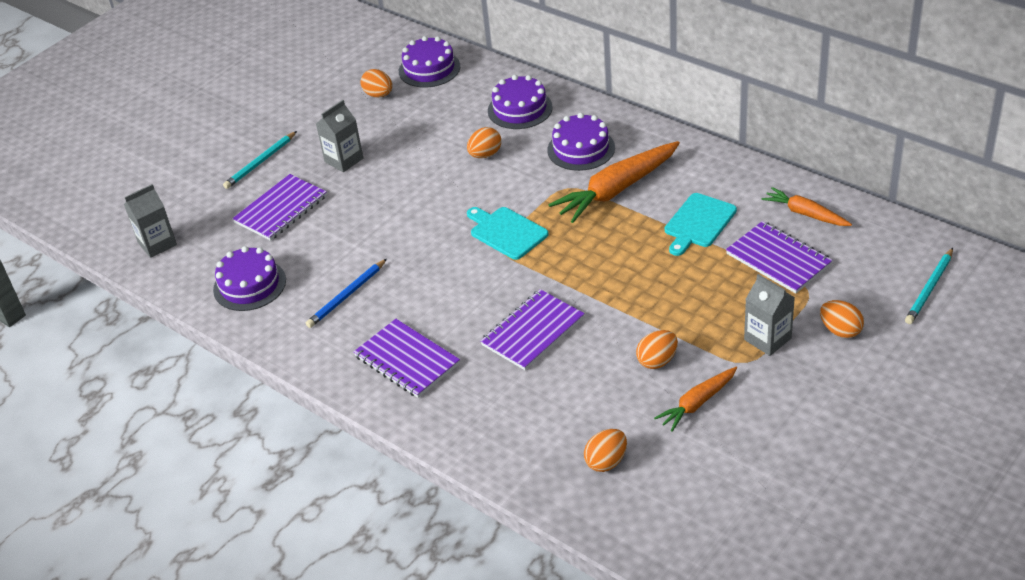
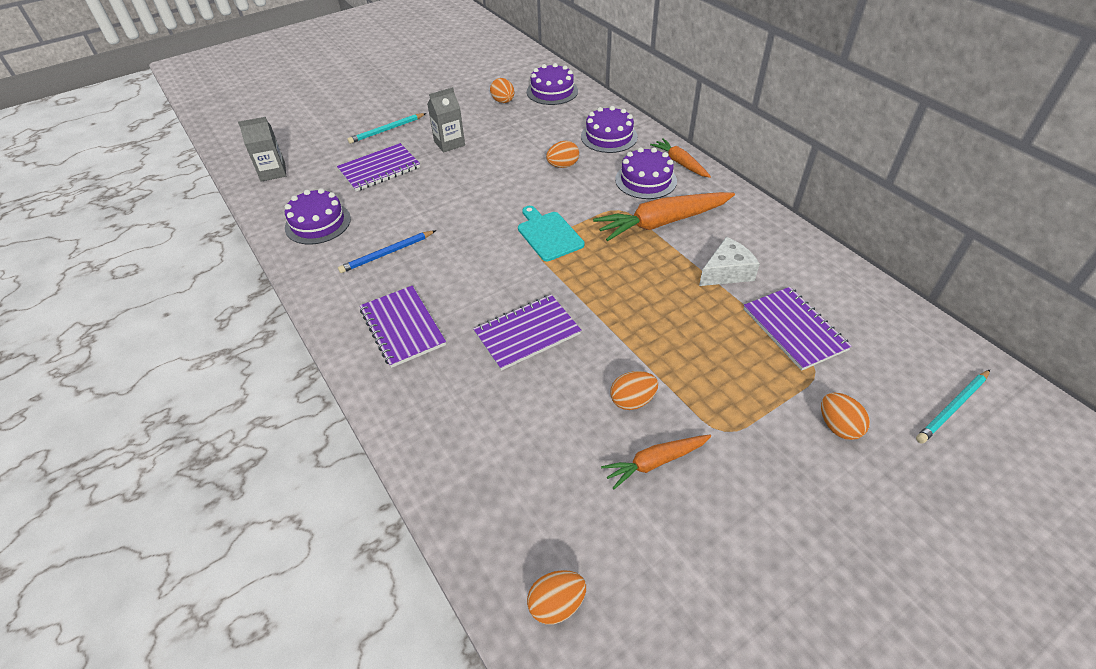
camera: 15 degrees right, 5 degrees up
(606, 461) = (533, 499): orange egg -> orange egg (556, 604)
(698, 223) = (726, 272): turquoise cutting board -> white cheese
(767, 339) = (755, 412): grey carton -> none
(805, 214) = (836, 291): orange carrot -> orange carrot (680, 163)

